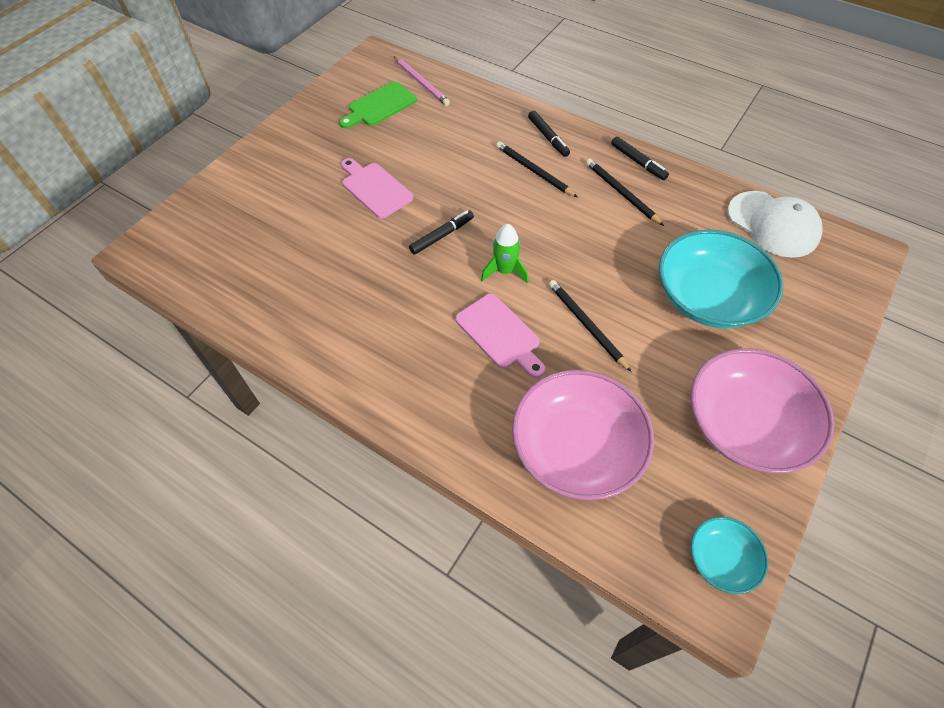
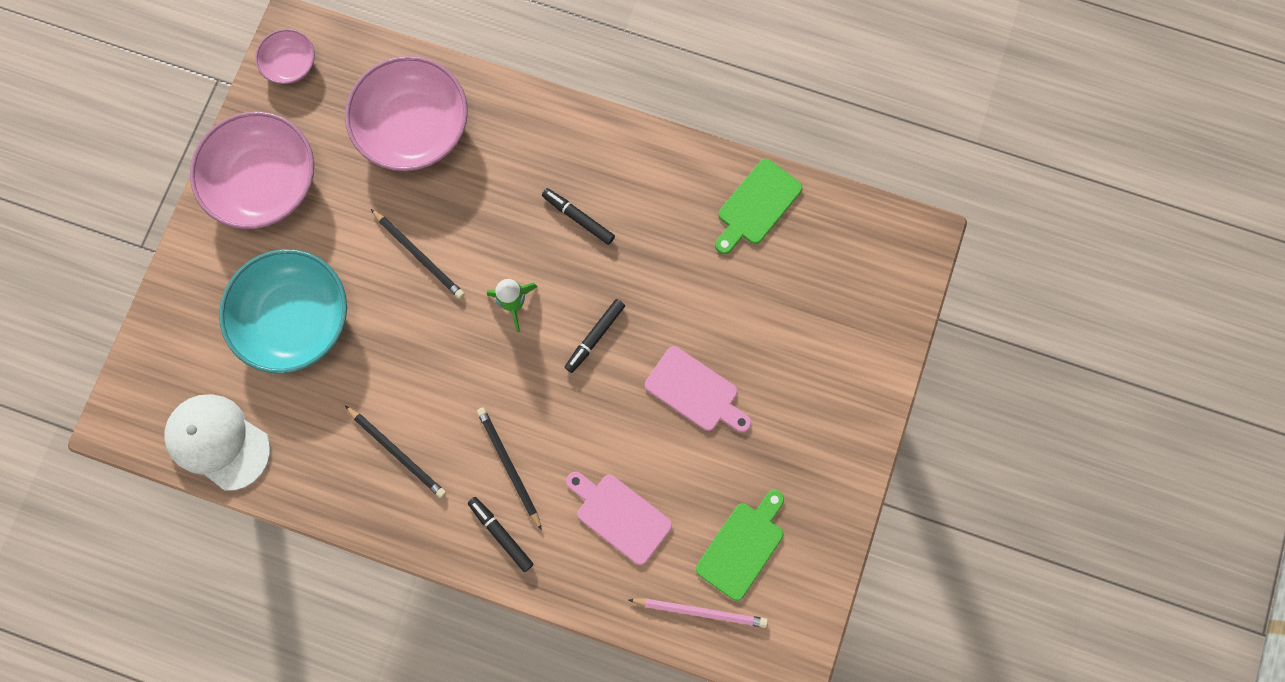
camera: 165 degrees right, 20 degrees up
(260, 303) = (757, 206): none -> green cutting board
(421, 83) = (700, 611): pink pencil -> pink pencil turned 150 degrees clockwise
(500, 334) = (503, 225): pink cutting board -> pink cutting board (619, 516)
(534, 171) = (509, 466): black pencil -> black pencil turned 150 degrees counterclockwise
(638, 162) = (380, 513): black marker -> black marker (578, 218)
(721, 559) = (291, 64): turquoise bowl -> pink bowl

